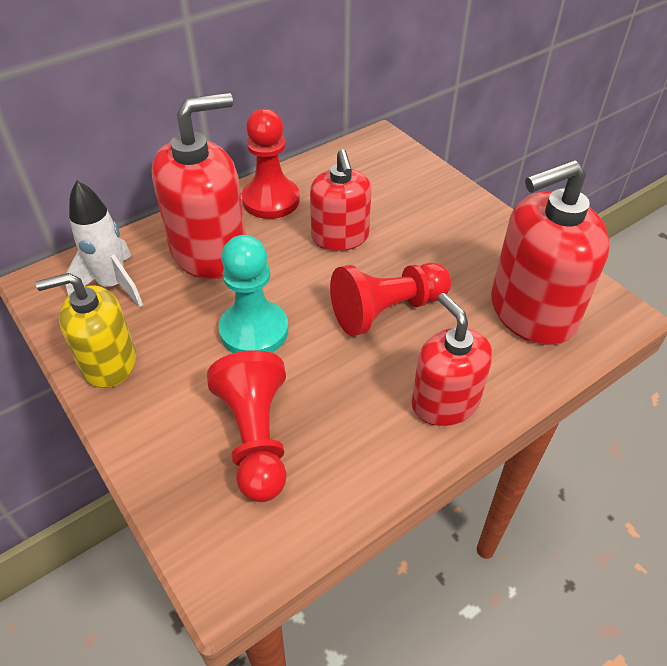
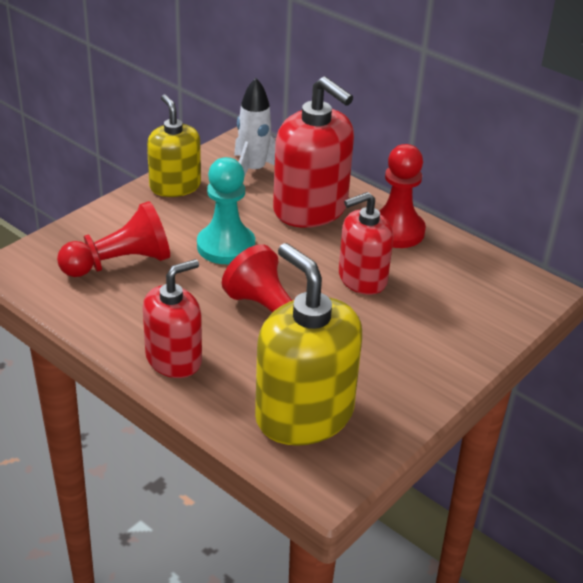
camera: 75 degrees right, 10 degrees down
(532, 311) = (304, 414): red soap dispenser -> yellow soap dispenser

